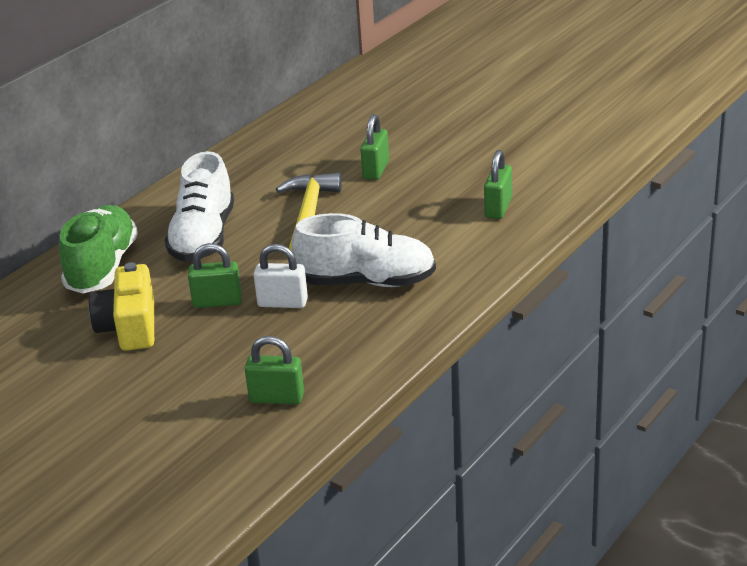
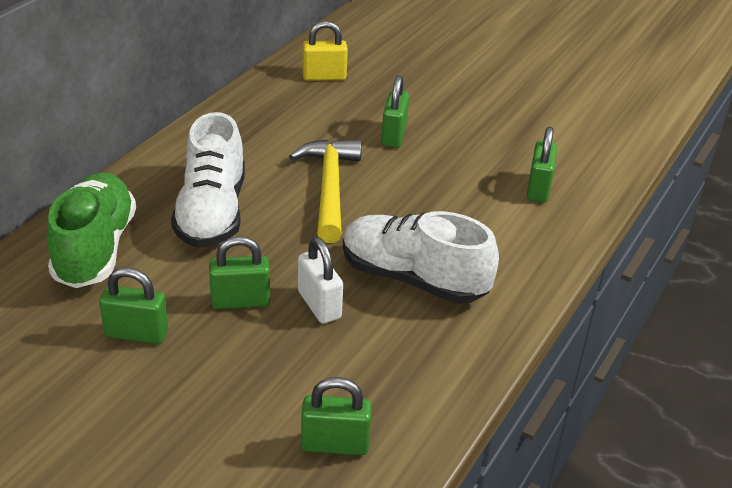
camera: 10 degrees left, 5 degrees up
(129, 327) = (136, 333): yellow camera -> green padlock
(282, 303) = (319, 305): white padlock -> white padlock turned 60 degrees clockwise
(322, 123) = (324, 77): none -> yellow padlock
(367, 282) = (413, 279): white shoe -> white shoe turned 150 degrees counterclockwise

